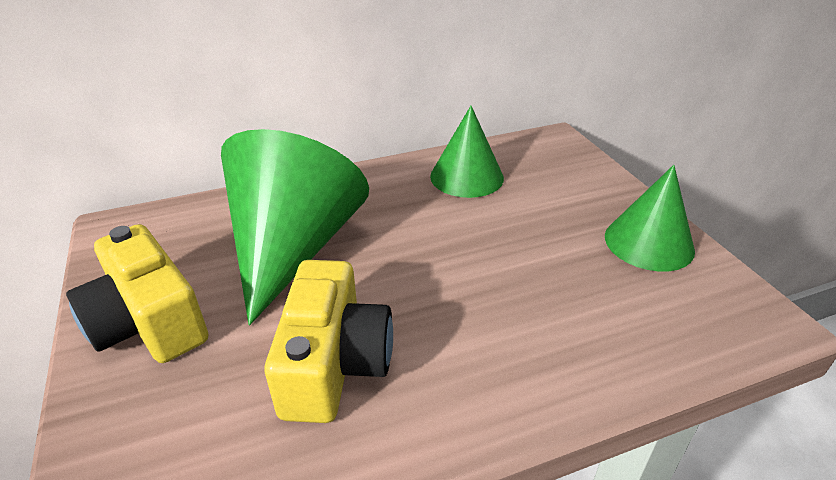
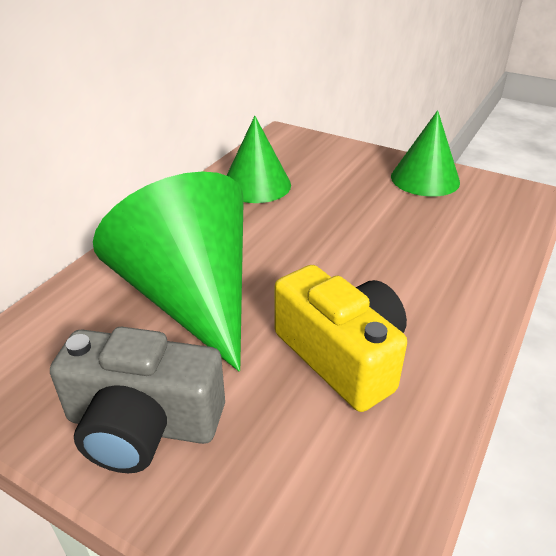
camera: 40 degrees left, 0 degrees up
(149, 322) = (142, 424): yellow camera -> grey camera

